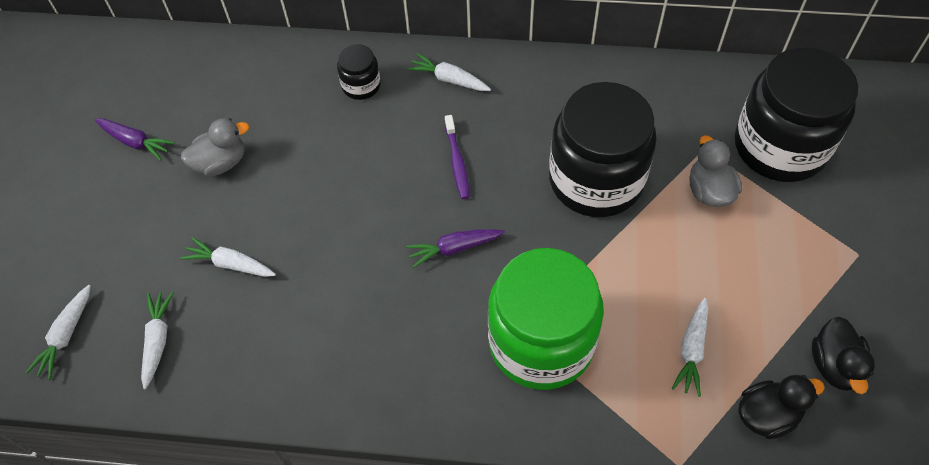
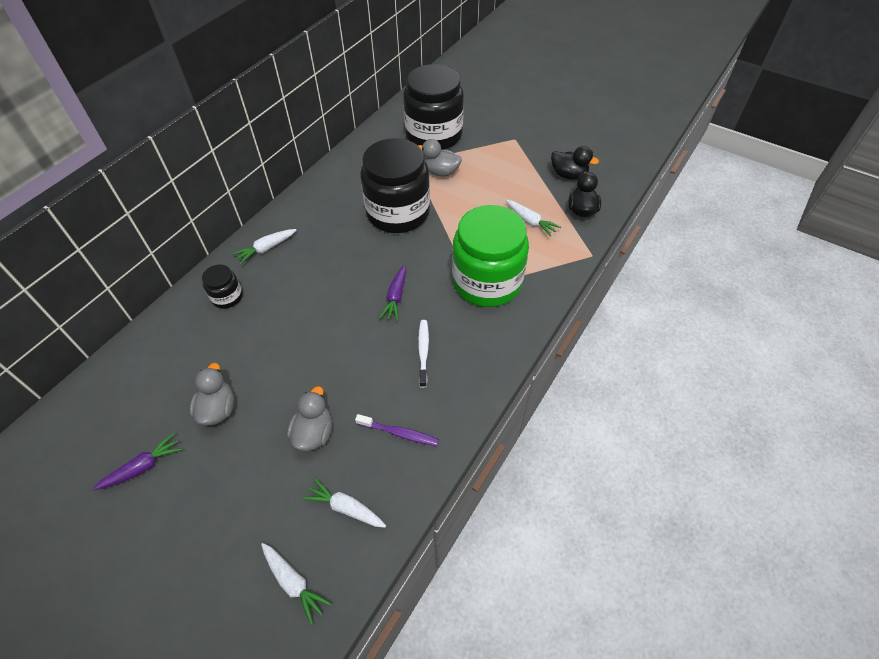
camera: 65 degrees left, 5 degrees down
(230, 264) = (314, 433): white carrot -> grey duck
(388, 319) = (423, 352): none -> white toothbrush
(457, 162) = (333, 270): purple toothbrush -> purple toothbrush (399, 433)

